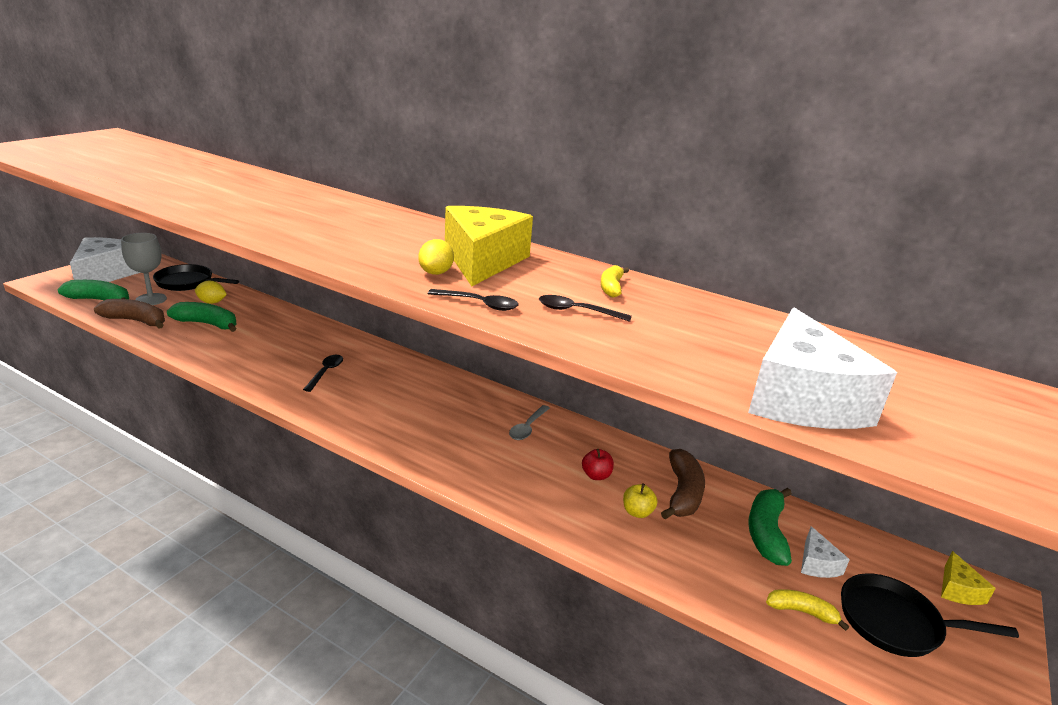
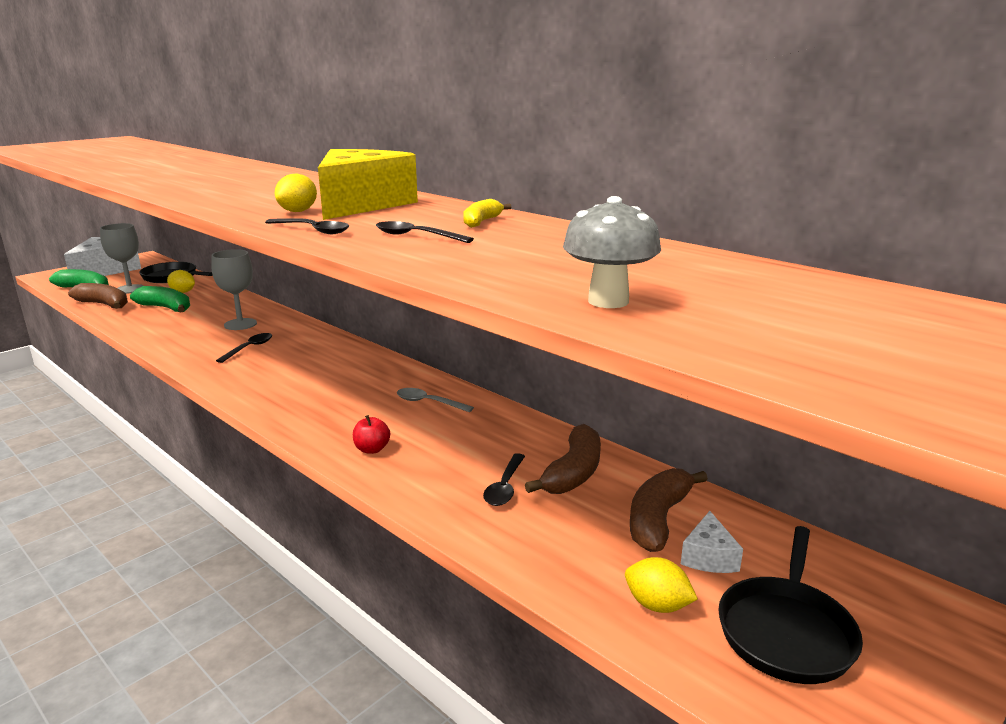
camera: 15 degrees right, 5 degrees down
(298, 343) = (240, 324): none -> grey goblet
(528, 427) = (429, 402): grey spoon -> grey spoon turned 75 degrees clockwise
(596, 475) = (478, 449): red apple -> red apple (372, 449)
(637, 512) = (505, 487): yellow apple -> black spoon
(766, 532) = (658, 519): green banana -> brown banana
(801, 399) = (608, 301): white cheese -> grey mushroom
(802, 612) = (657, 605): yellow banana -> yellow lemon
(895, 622) = (786, 631): black pan -> black pan turned 90 degrees counterclockwise
(958, 590) = (903, 604): yellow cheese -> none

